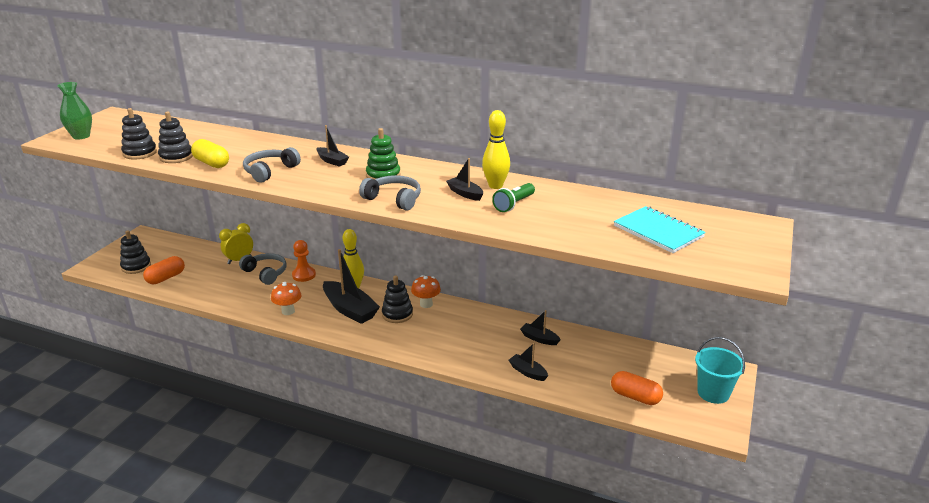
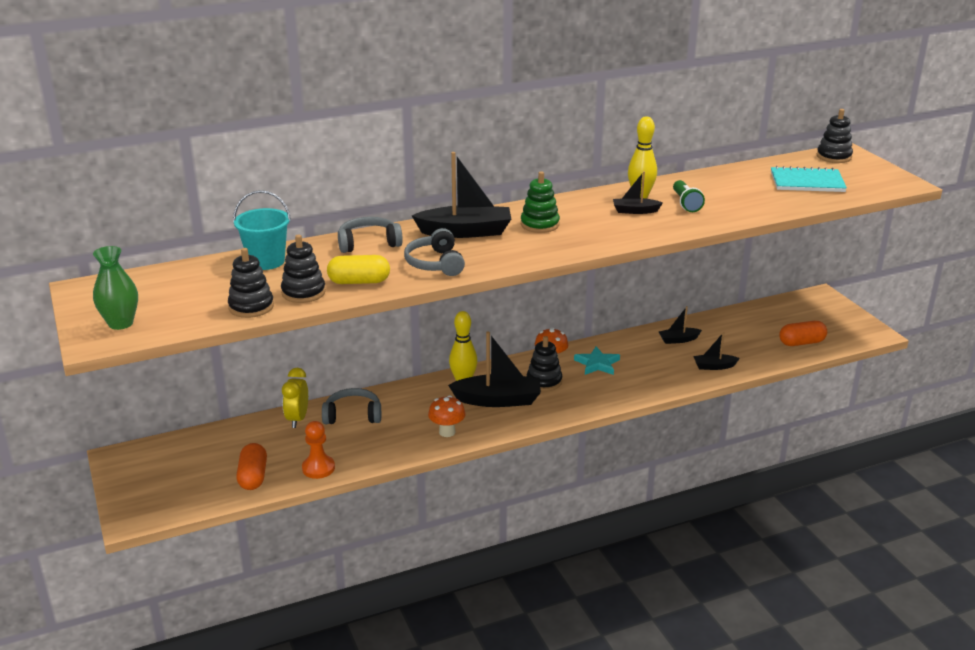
camera: 45 degrees left, 0 degrees up
(136, 266) = (190, 487): black stacking toy -> black stacking toy (834, 157)
(304, 275) = (395, 397): orange pawn -> orange pawn (318, 468)
(332, 161) = (465, 232): black boat -> black boat, size x1.92
(394, 199) = (597, 238): grey headphones -> grey headphones (368, 243)
(451, 322) = (597, 364): none -> turquoise star
(713, 393) = (835, 314): turquoise bucket -> turquoise bucket (266, 261)

